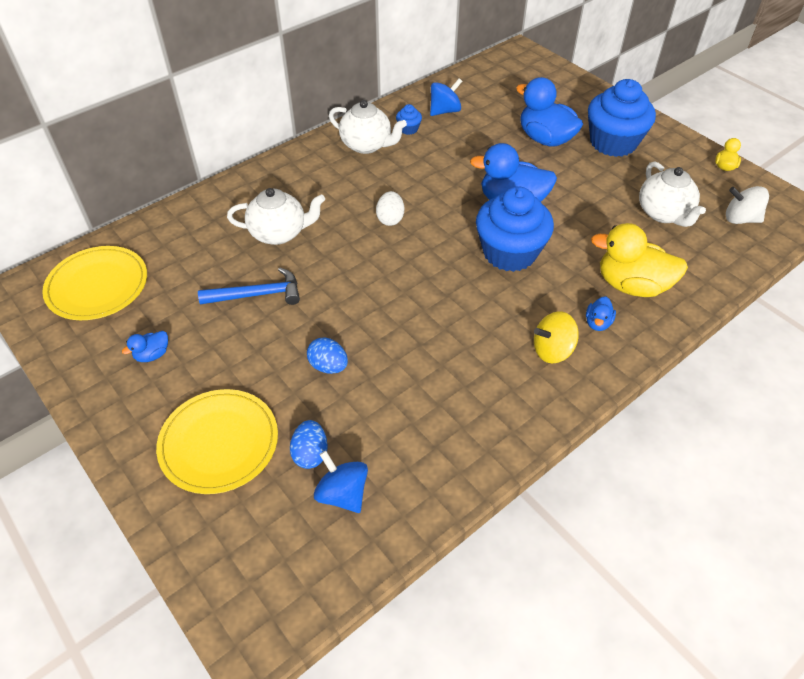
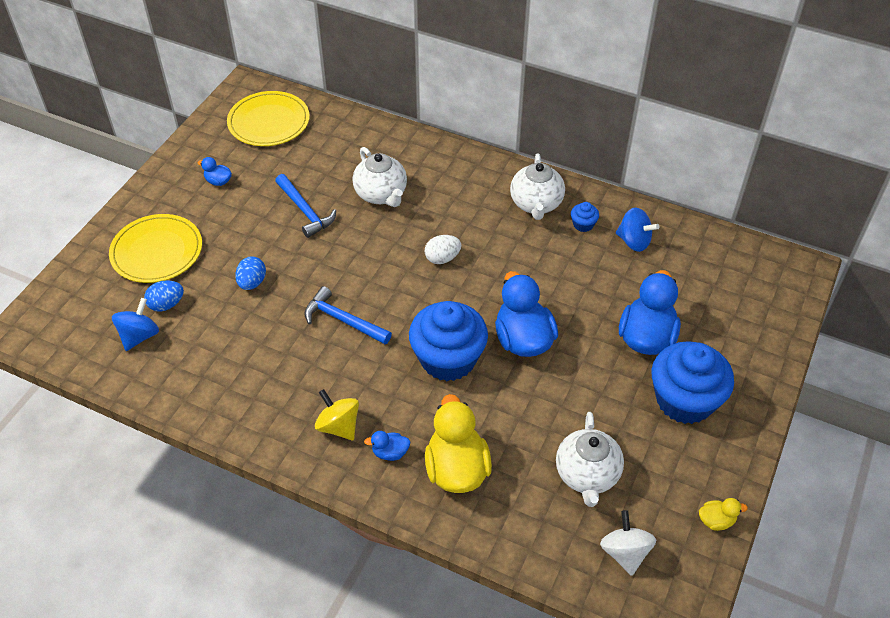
camera: 65 degrees right, 0 degrees up
(424, 309) = (343, 320): none -> blue hammer
(664, 214) = (587, 475): white teapot -> white teapot turned 45 degrees counterclockwise

